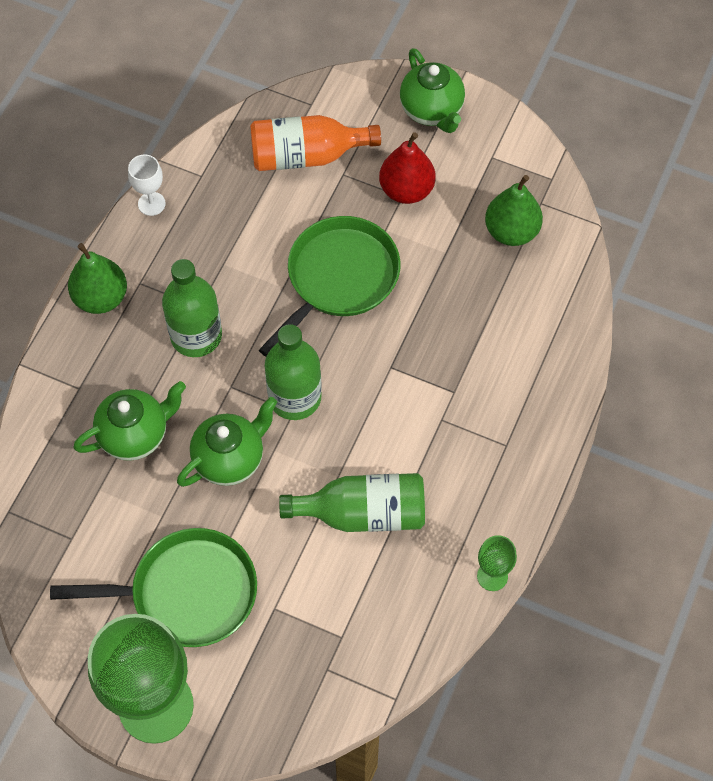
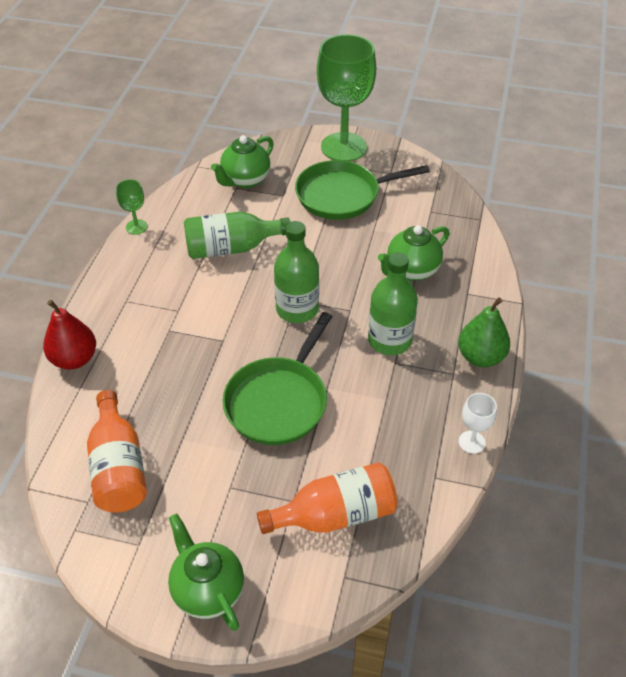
camera: 170 degrees right, 15 degrees down
(230, 459) = (336, 266): green teapot -> green teapot (245, 180)
(406, 190) = (226, 493): red pear -> red pear (74, 359)
(511, 231) = (119, 467): green pear -> orange bottle

